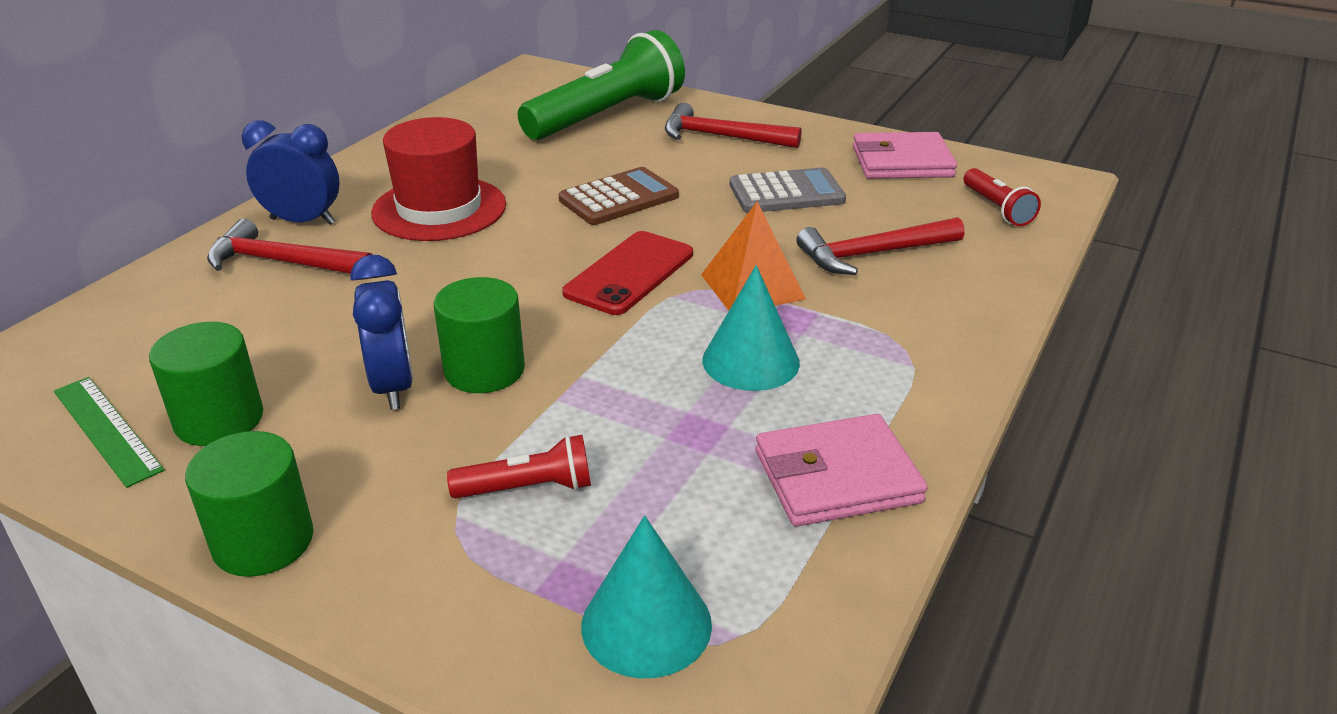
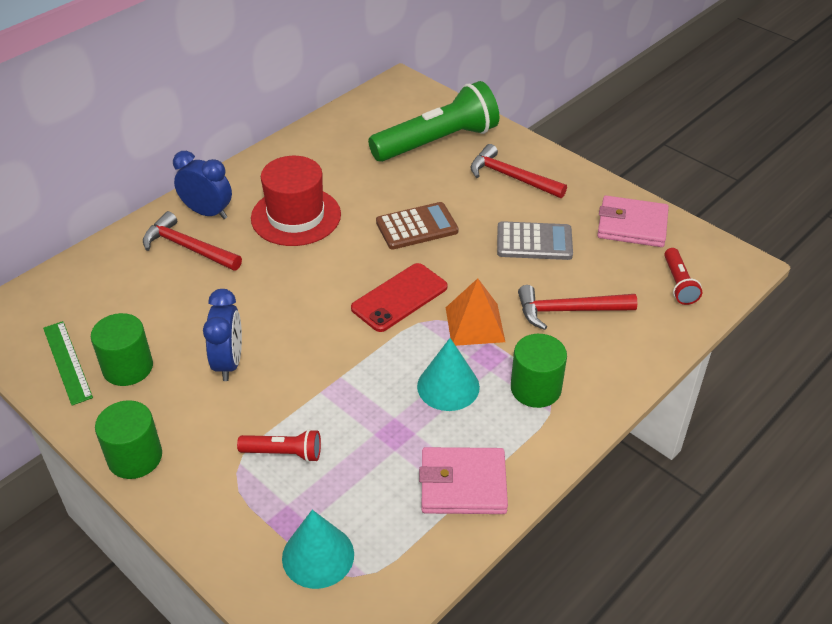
camera: 15 degrees right, 10 degrees up
(484, 370) = (285, 360): green cylinder -> green cylinder (535, 388)

